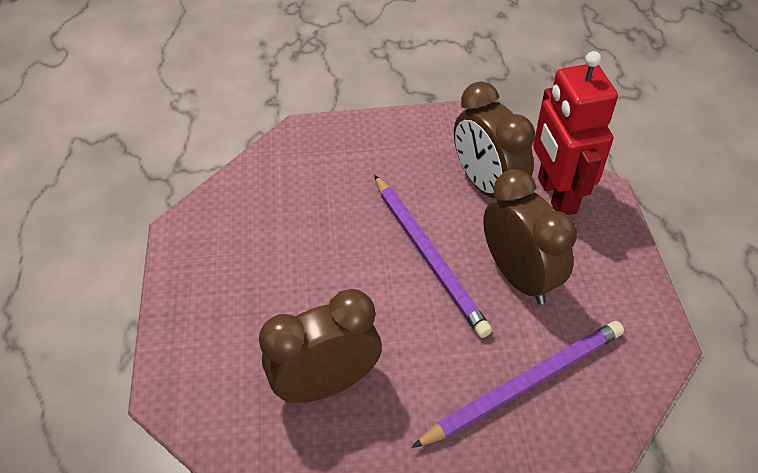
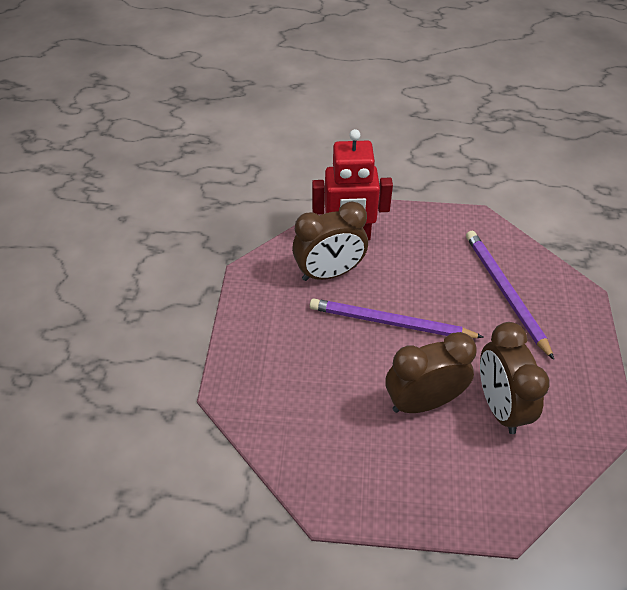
camera: 80 degrees left, 0 degrees up
(428, 255) = (391, 323): purple pencil -> purple pencil turned 150 degrees counterclockwise
(518, 276) = (418, 274): brown clock -> brown clock (423, 402)

